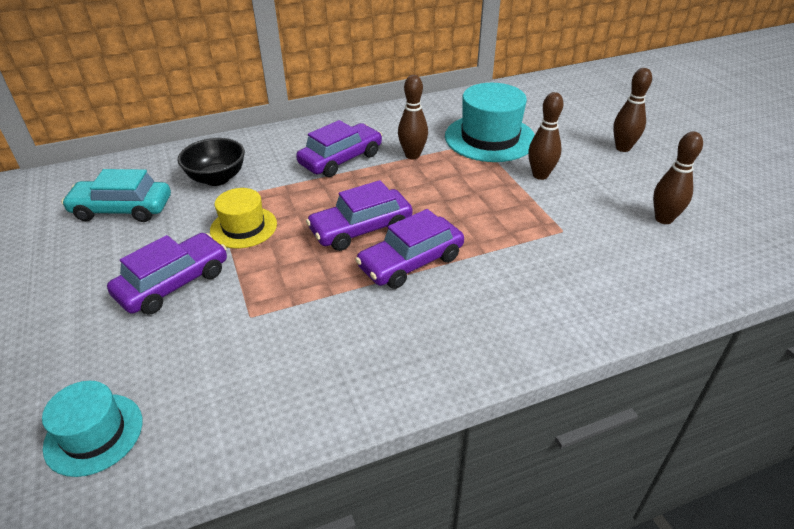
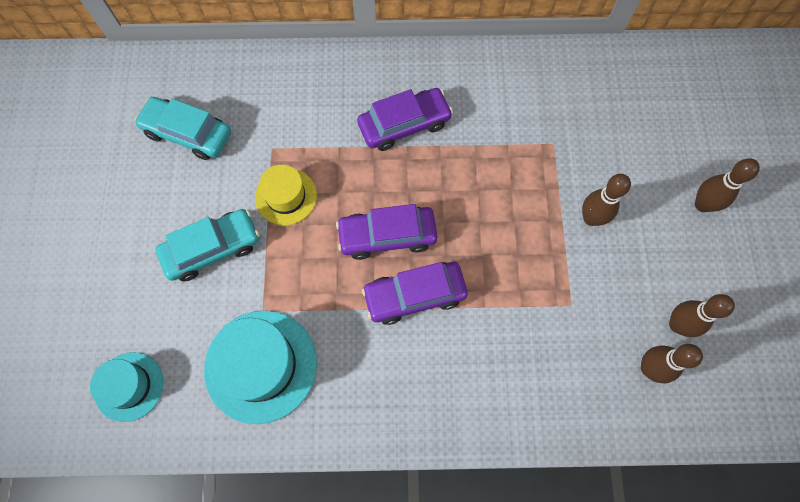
camera: 20 degrees right, 30 degrees up
(174, 283) = (212, 249): purple car -> turquoise car
(217, 178) = (279, 116): black bowl -> none
(412, 155) = (477, 142): brown bowling pin -> brown bowling pin (649, 368)
(490, 138) = (569, 140): turquoise hat -> turquoise hat (261, 365)

